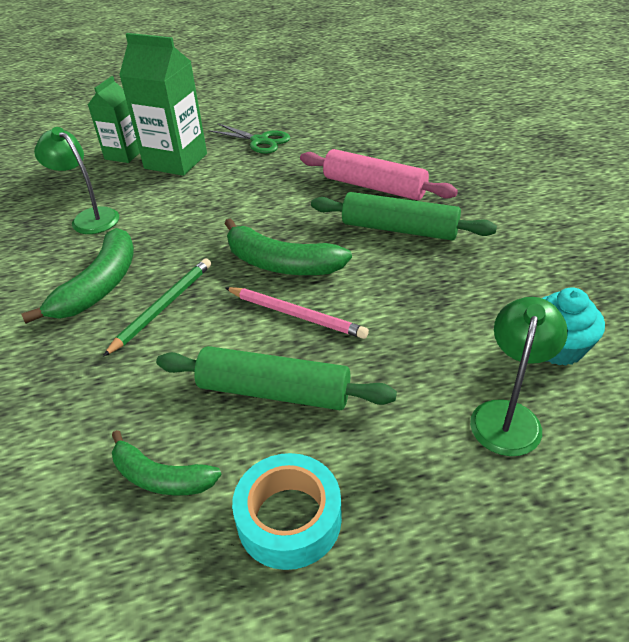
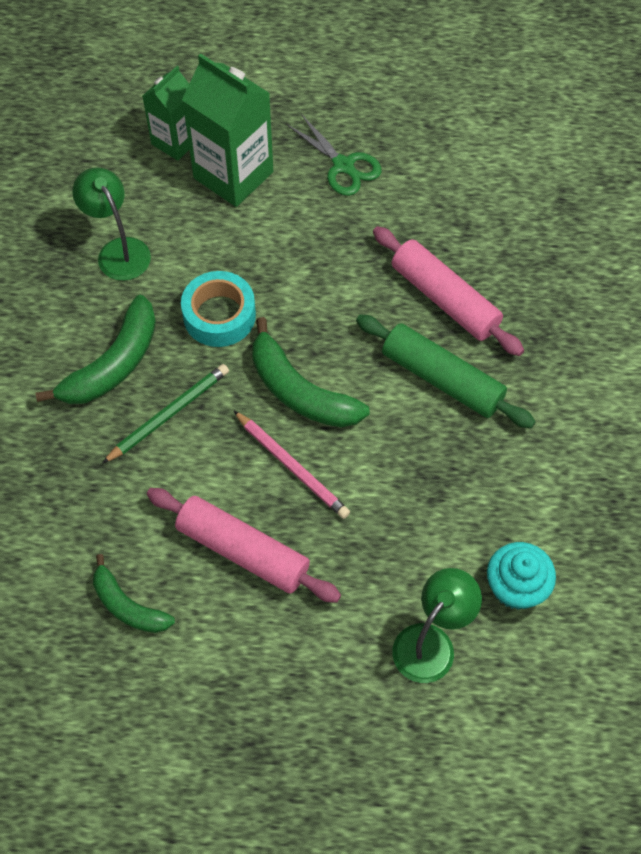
camera: 15 degrees right, 20 degrees up
(274, 391) = (242, 551): green rolling pin -> pink rolling pin
(289, 518) = (216, 675): turquoise tape -> turquoise tape (219, 315)

